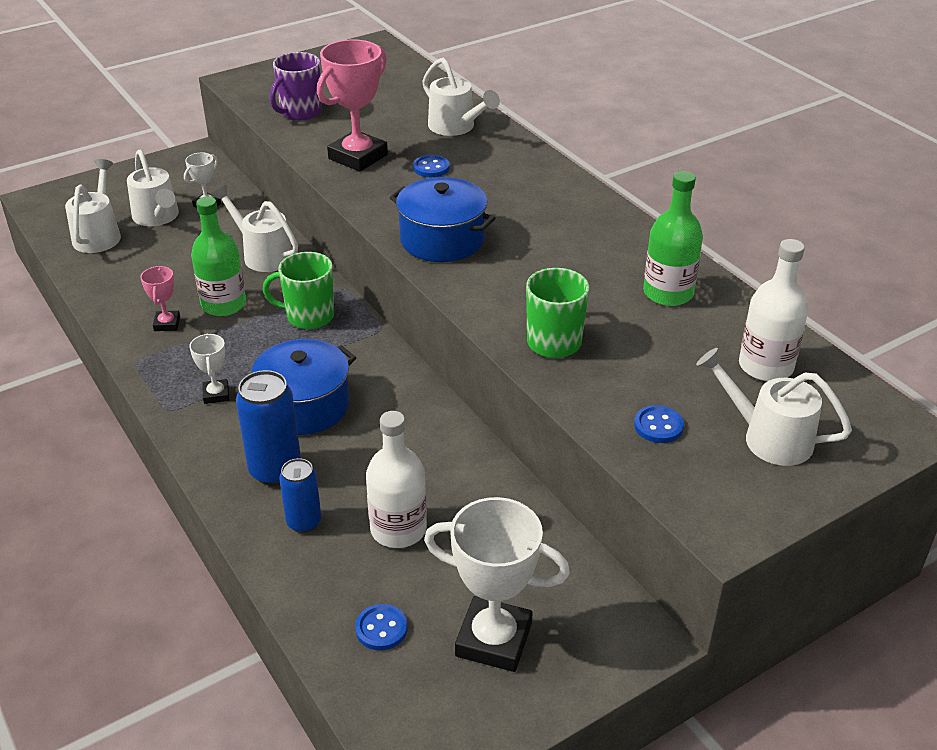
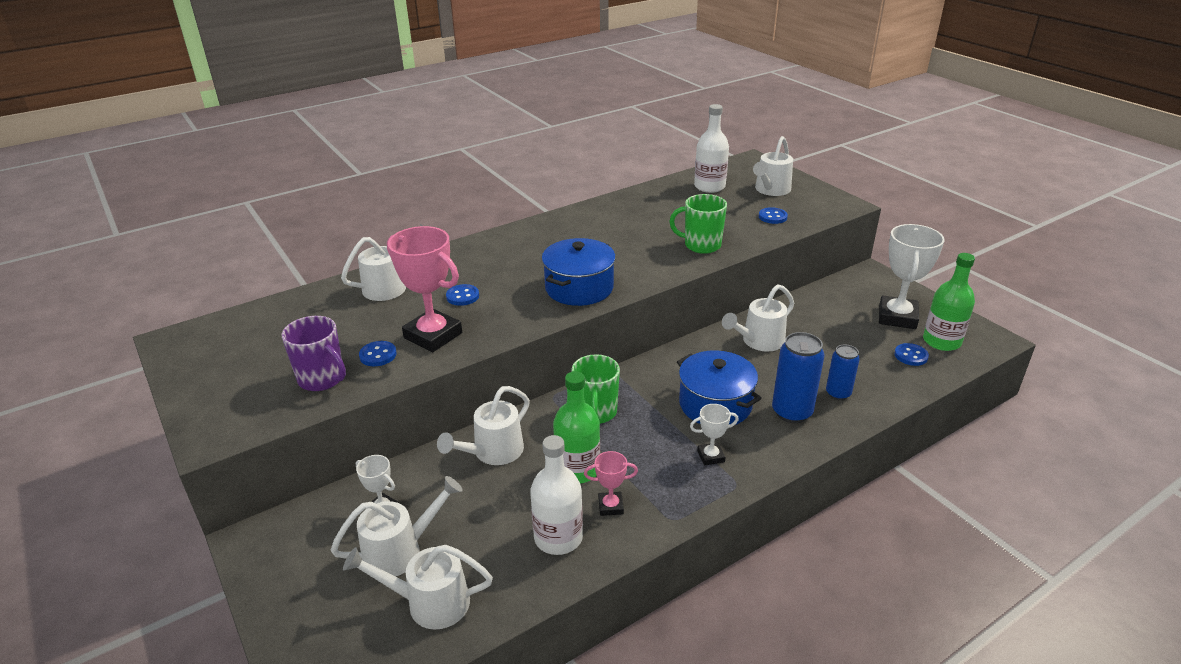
camera: 90 degrees left, 5 degrees down
(330, 133) = (378, 355): none -> blue button
(398, 529) = (828, 353): white bottle -> white bottle (558, 537)
(432, 460) = (758, 342): none -> white watering can
(668, 293) = (641, 209): green bottle -> green bottle (941, 341)

